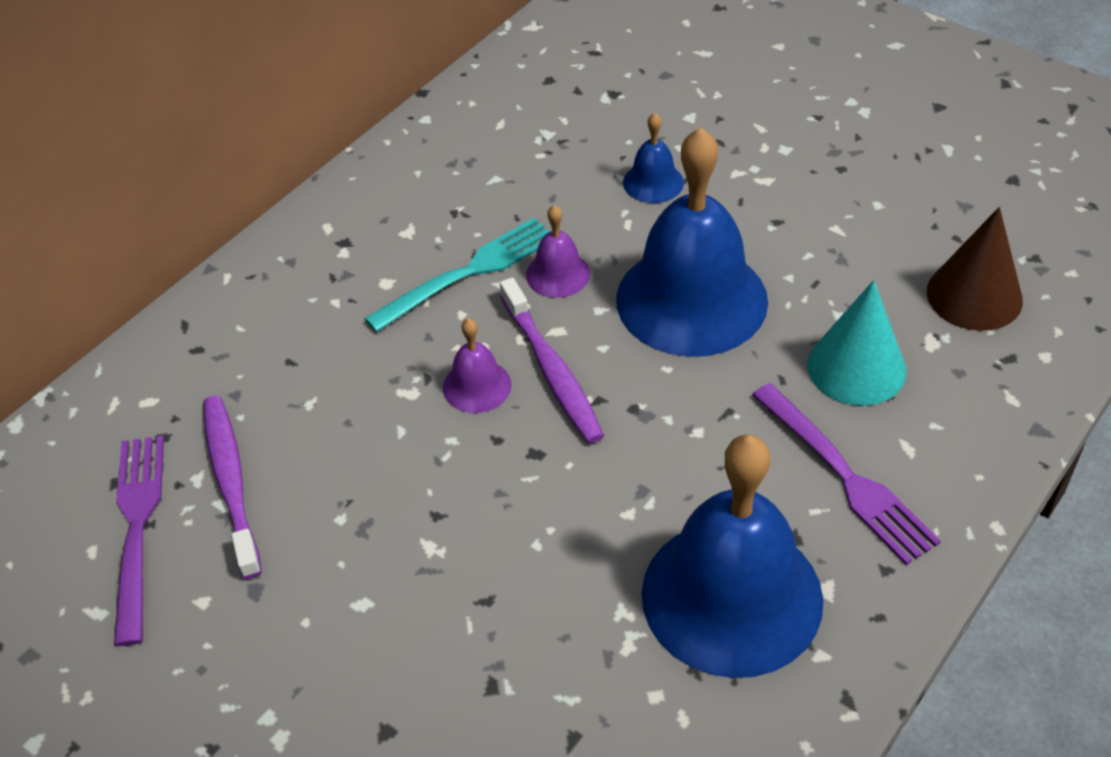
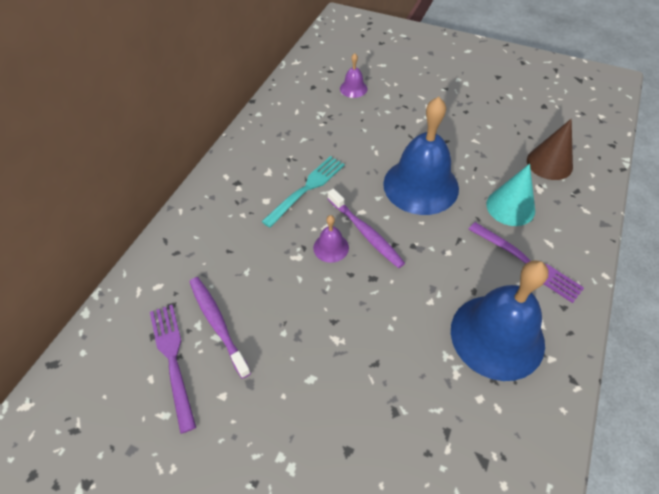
camera: 15 degrees left, 5 degrees up
(558, 274) = (351, 183): purple bell -> purple bell (353, 88)
(653, 182) = (381, 130): blue bell -> none

